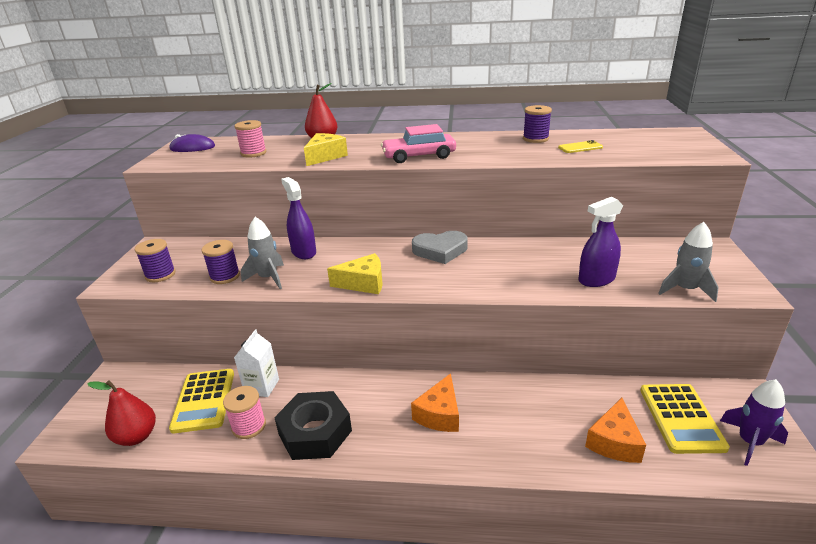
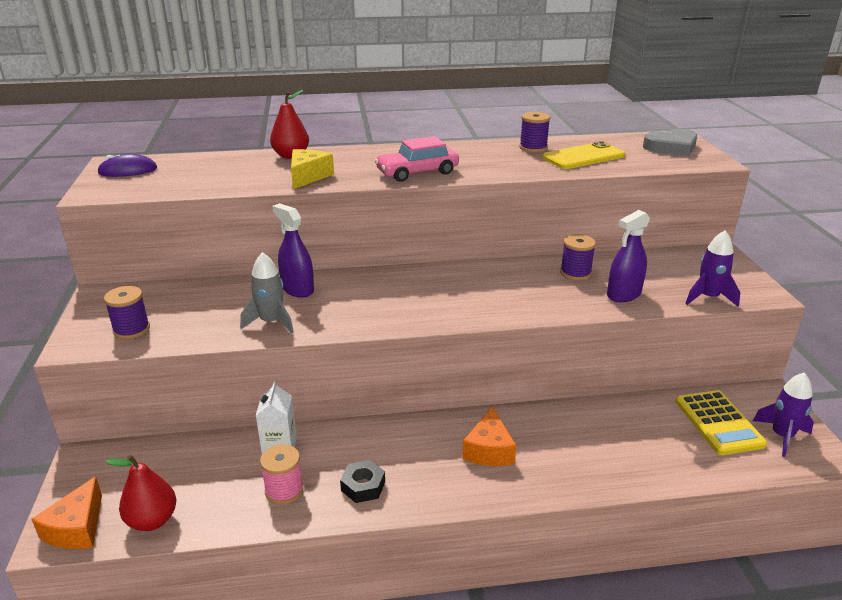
camera: 15 degrees left, 0 degrees up
(204, 400) = (216, 471): yellow calculator -> none
(225, 276) = (216, 325): purple spool -> purple spool (575, 273)
(253, 153) = (215, 175): pink spool -> none
(315, 432) = (363, 486): black nut -> black nut, size x0.55
(363, 283) = (385, 318): yellow cheese -> none
(440, 250) = (453, 276): grey heart -> grey heart (671, 147)
(580, 147) = (583, 157): yellow phone -> yellow phone, size x1.84
(614, 442) = (665, 452): orange cheese -> orange cheese (77, 528)
(685, 290) = (708, 297): grey rocket -> purple rocket

